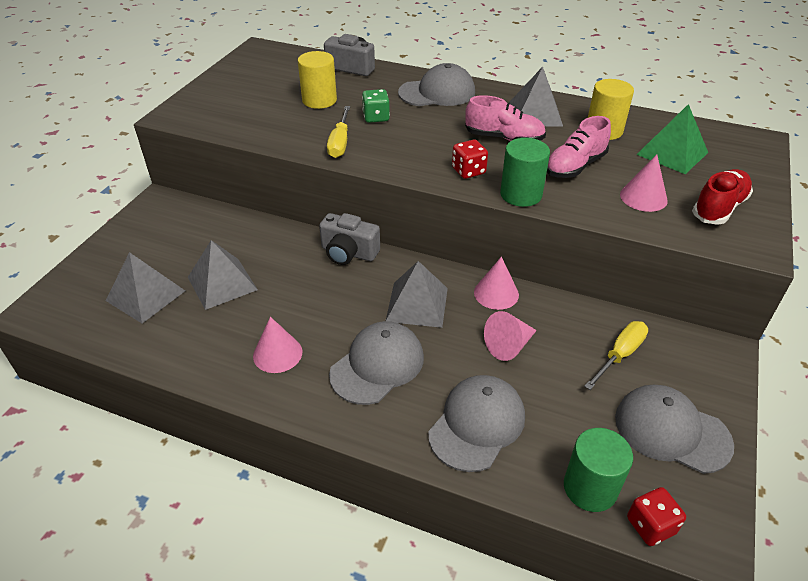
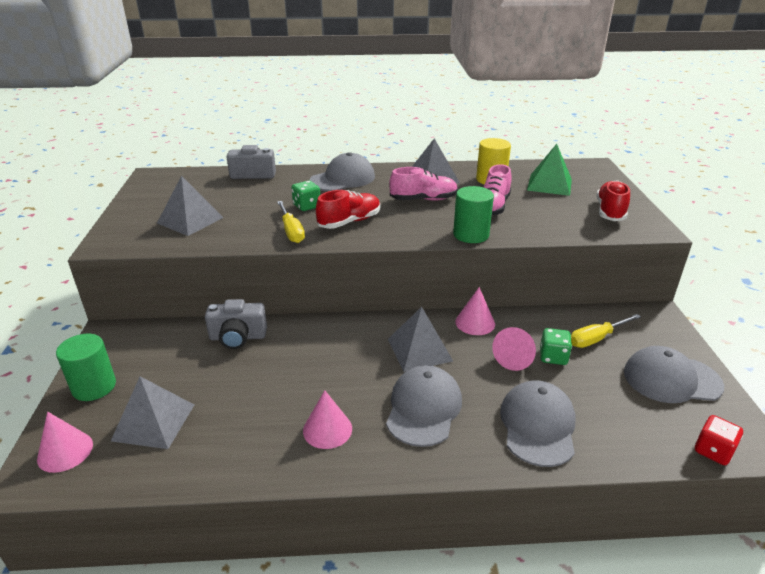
camera: 25 degrees left, 10 degrees down
(222, 283) = (228, 386): grey pyramid -> grey pyramid (190, 220)
(319, 100) = (245, 204): yellow cylinder -> none
(348, 253) = (330, 327): grey camera -> grey camera (238, 337)
(404, 146) = (349, 222): none -> red shoe
(468, 171) = (417, 228): red dice -> none
(552, 359) = (553, 357): none -> green dice
(590, 488) = (653, 441): green cylinder -> green cylinder (94, 387)
(620, 355) = (596, 339): yellow screwdriver -> yellow screwdriver turned 135 degrees counterclockwise
(643, 197) = (557, 216): pink cone -> pink cone (65, 451)

